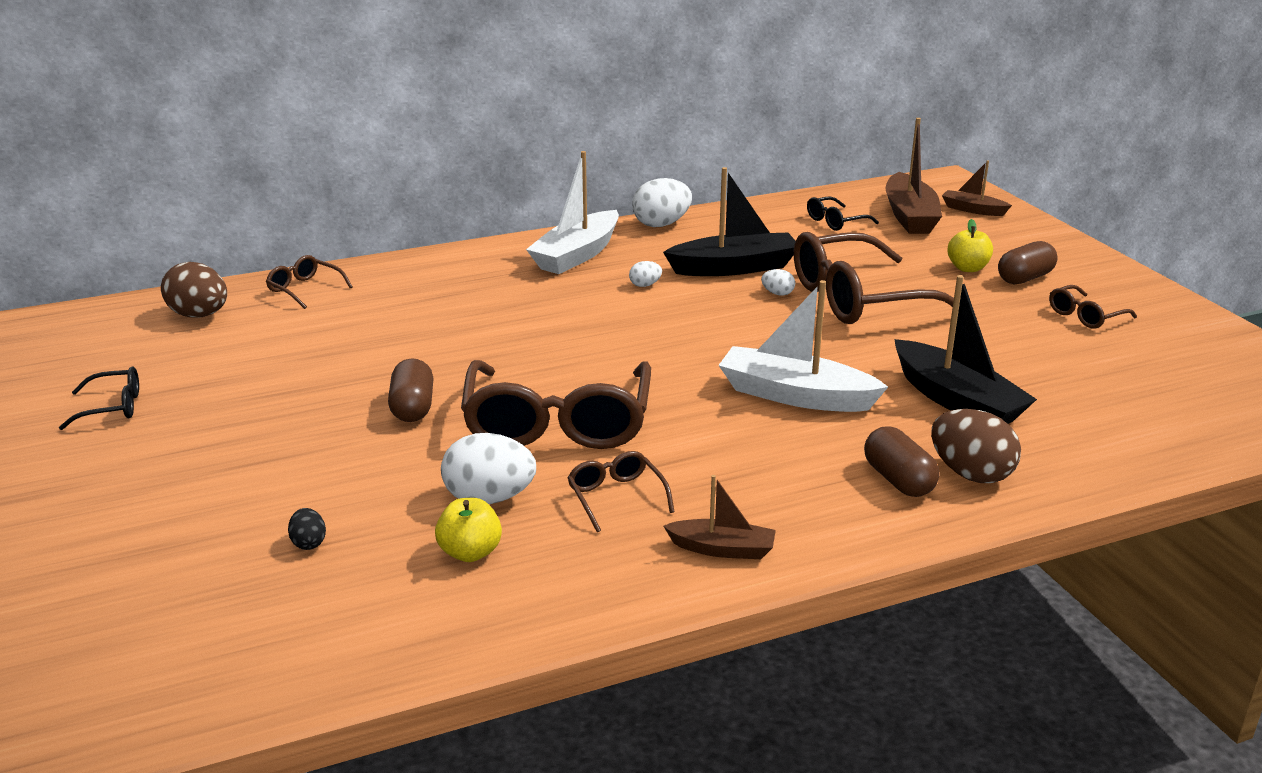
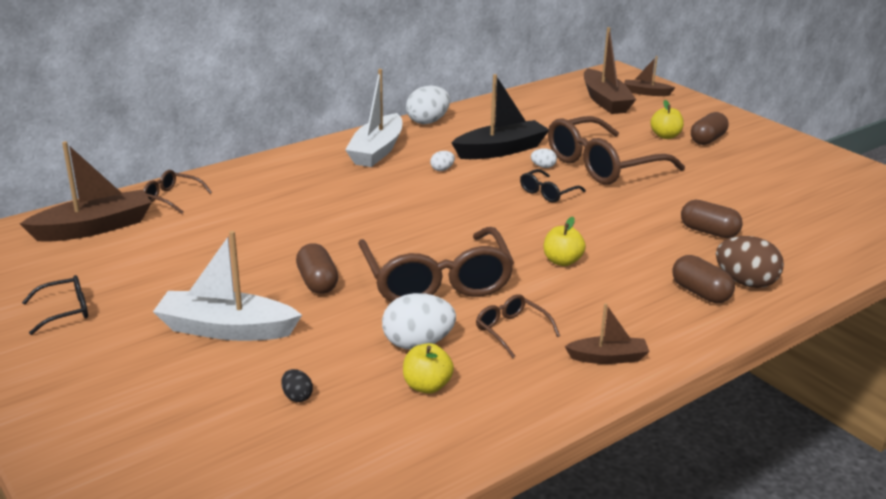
camera: 15 degrees left, 0 degrees up
(199, 315) = (94, 228): brown egg -> brown boat
(733, 417) = (562, 261): none -> yellow apple
(795, 395) = (597, 241): white boat -> white boat (226, 329)
(835, 222) = (555, 109): black glasses -> black glasses (547, 193)
(956, 400) = (709, 232): black boat -> brown capsule
(1085, 316) = (761, 163): brown glasses -> none

